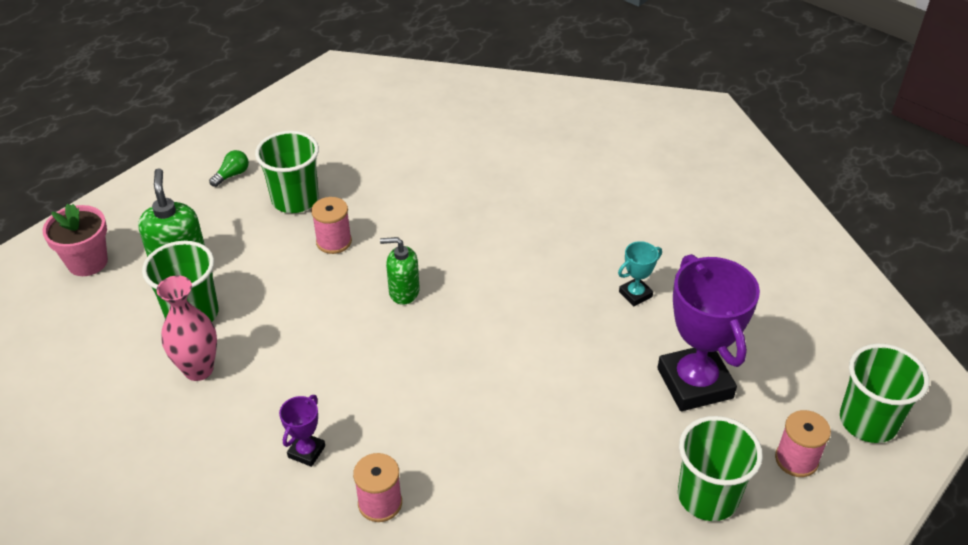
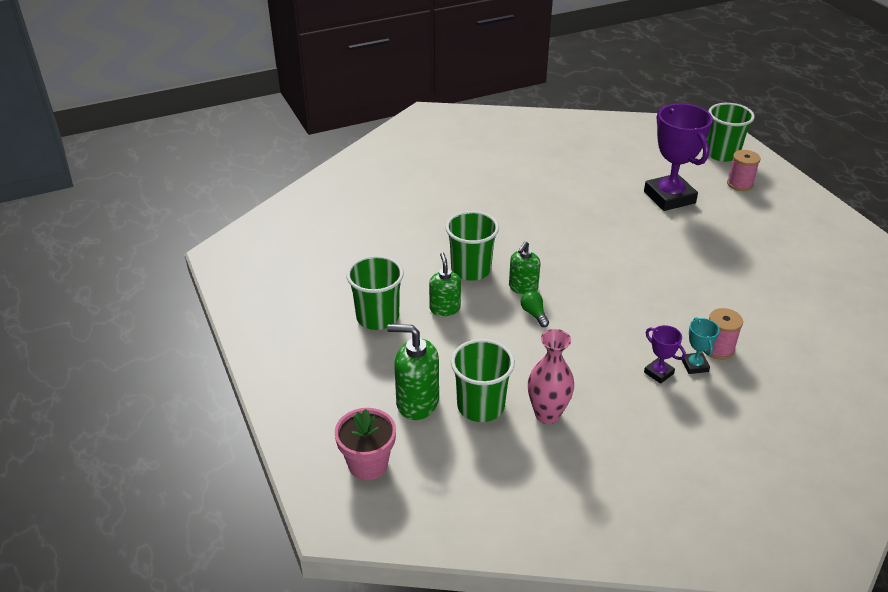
camera: 65 degrees left, 5 degrees down
(232, 175) = (315, 347): green light bulb -> green light bulb (534, 314)
(334, 242) = (445, 308): pink spool -> green soap dispenser
(635, 294) = (584, 194): turquoise trophy -> turquoise trophy (694, 365)
(694, 383) = (669, 197): purple trophy -> purple trophy turned 60 degrees clockwise
(707, 496) = (755, 220): green cup -> green cup (471, 270)

